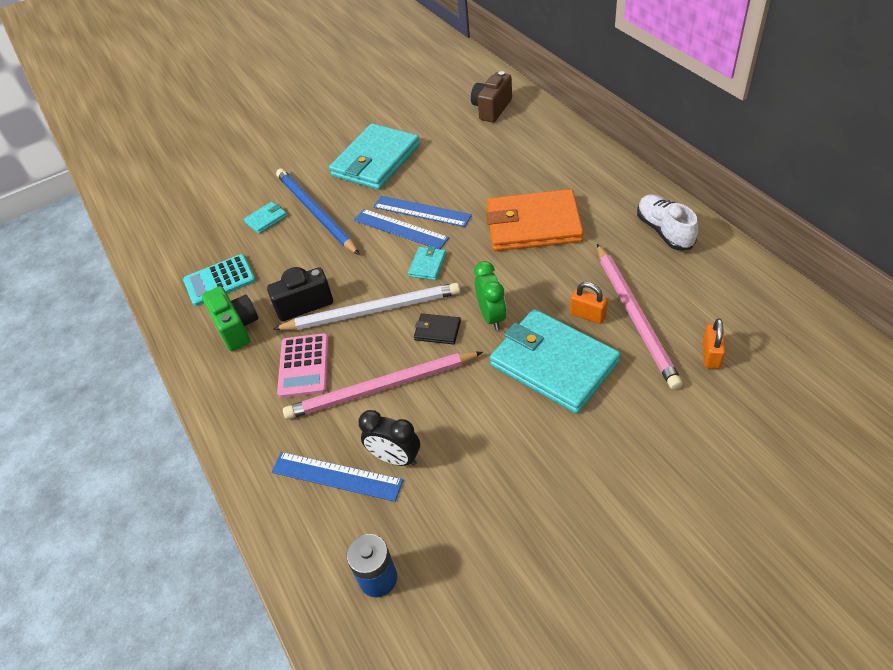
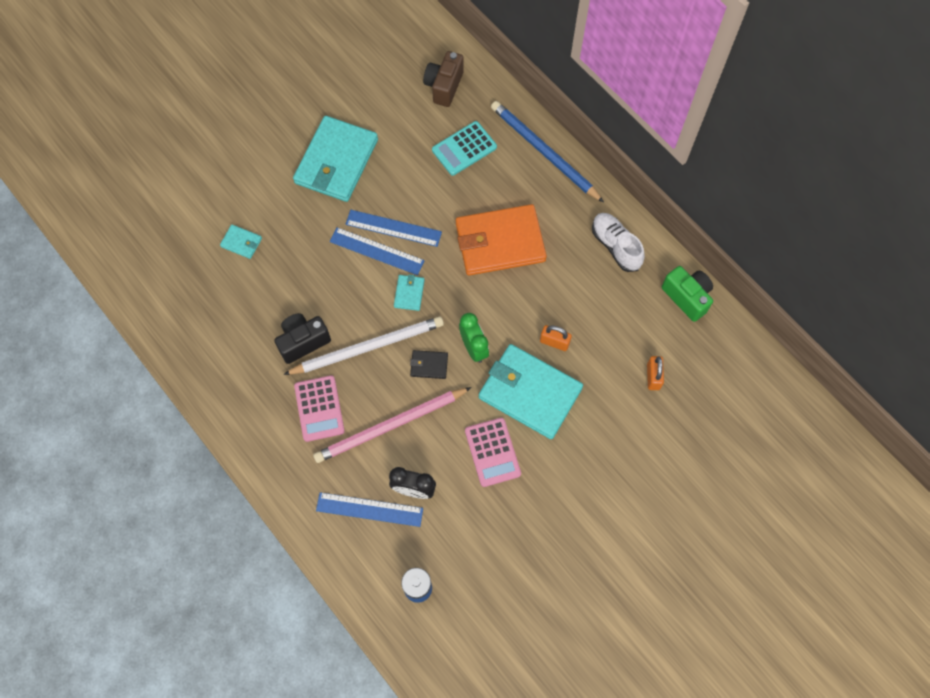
camera: 15 degrees left, 20 degrees up
(220, 281) = (216, 320): turquoise calculator -> turquoise calculator (464, 149)
(237, 328) = (247, 372): green camera -> green camera (687, 297)
(266, 219) = (241, 242): turquoise wallet -> turquoise wallet turned 75 degrees clockwise
(316, 212) = (290, 232): blue pencil -> blue pencil (544, 152)
(500, 423) = (492, 452): none -> pink calculator
(635, 317) = (593, 342): pink pencil -> none

